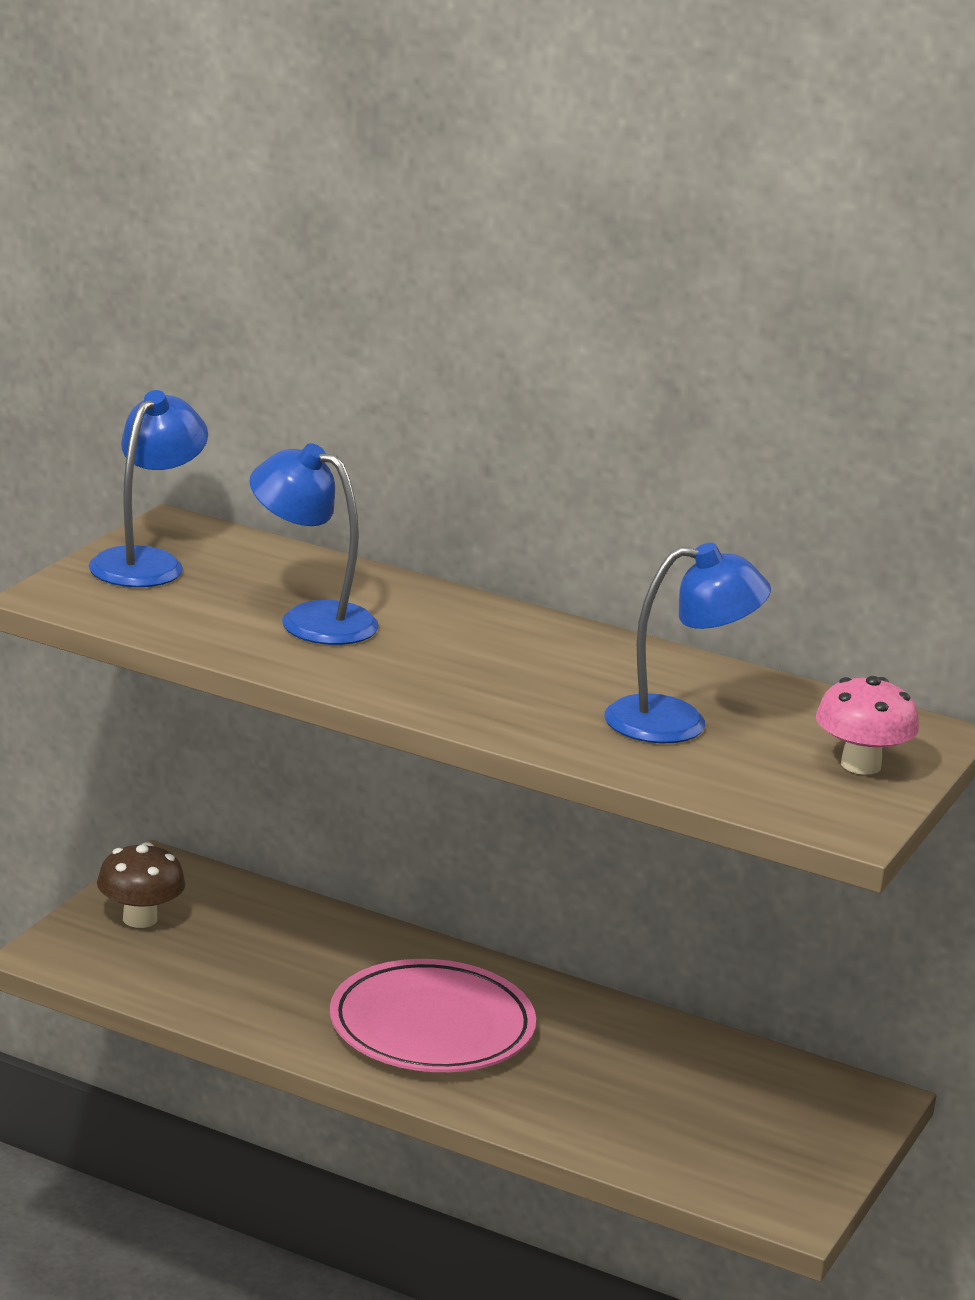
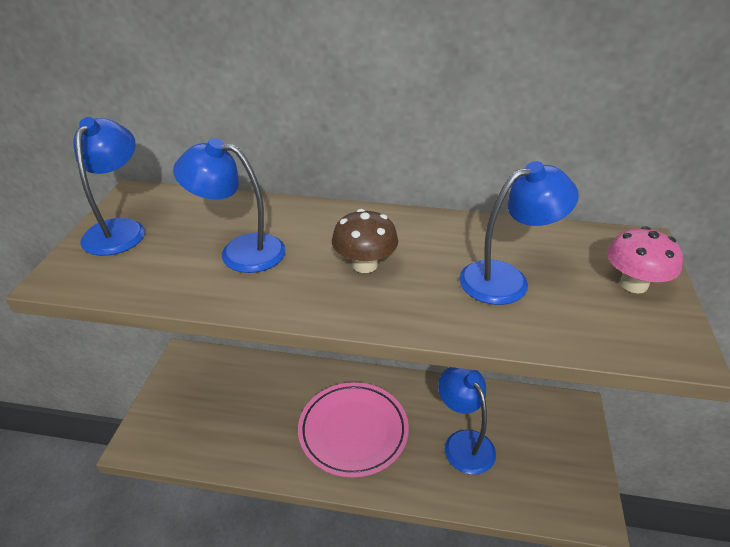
camera: 15 degrees left, 15 degrees up
(140, 919) = (178, 398): brown mushroom -> brown mushroom (364, 265)
(622, 1085) = (463, 442): none -> blue lamp

